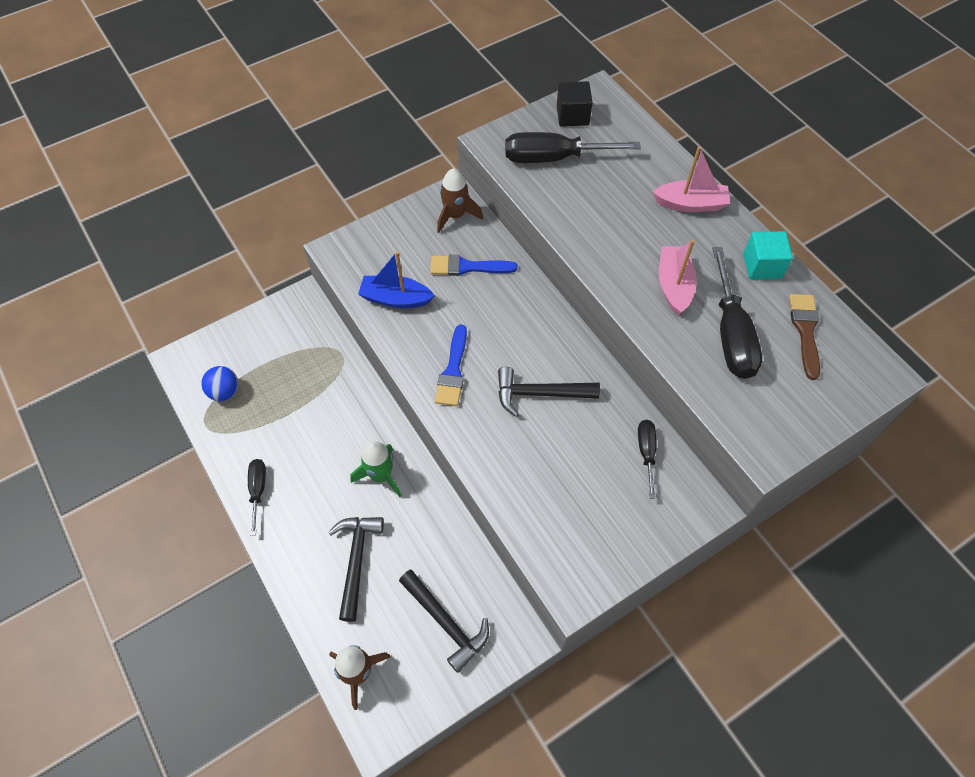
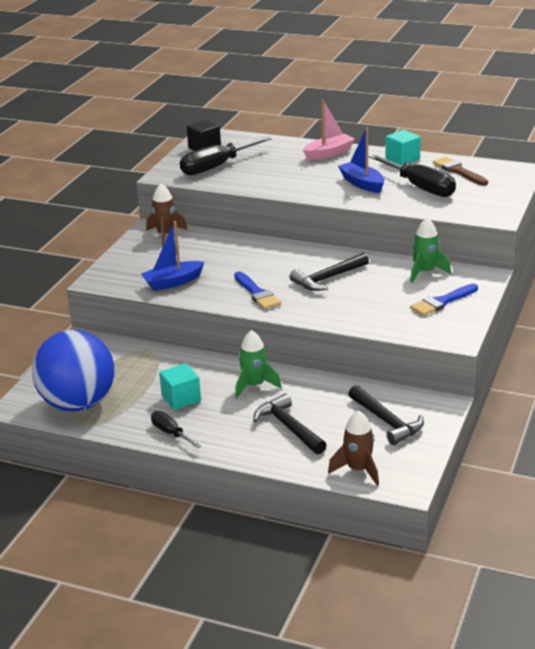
camera: 35 degrees left, 30 degrees down
(224, 392) = (78, 404): blue ball -> blue ball, size x2.43
(306, 447) = (181, 399): none -> turquoise cube
(446, 623) = (387, 421): black hammer -> black hammer turned 45 degrees clockwise
(467, 267) = (205, 251): blue brush -> blue brush (442, 302)
(646, 453) = (425, 272): black screwdriver -> green rocket
(673, 285) = (362, 184): pink boat -> blue boat

